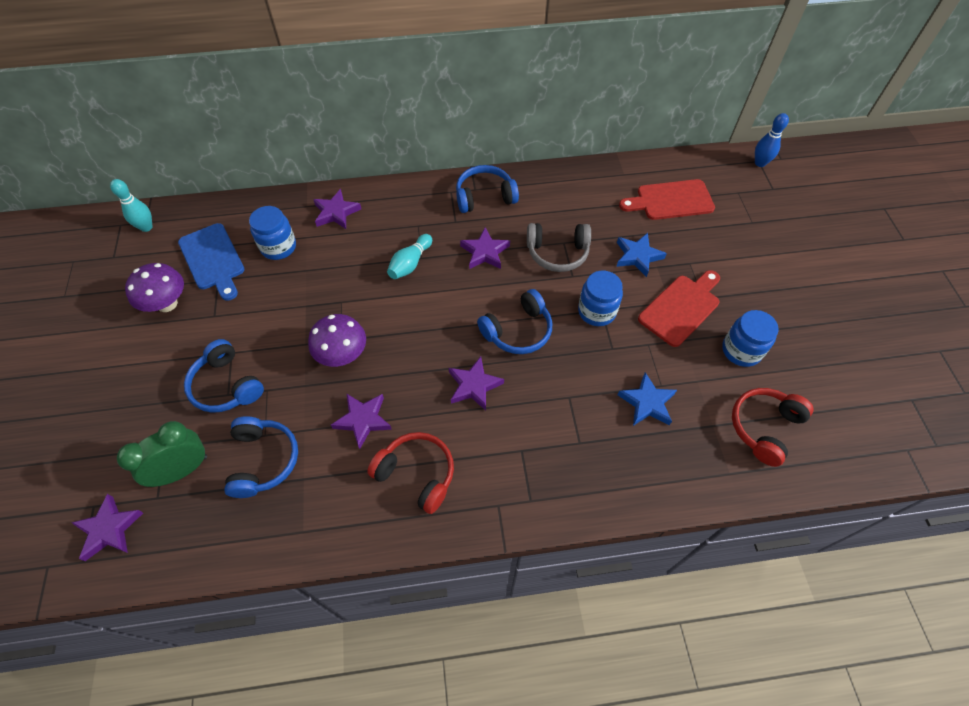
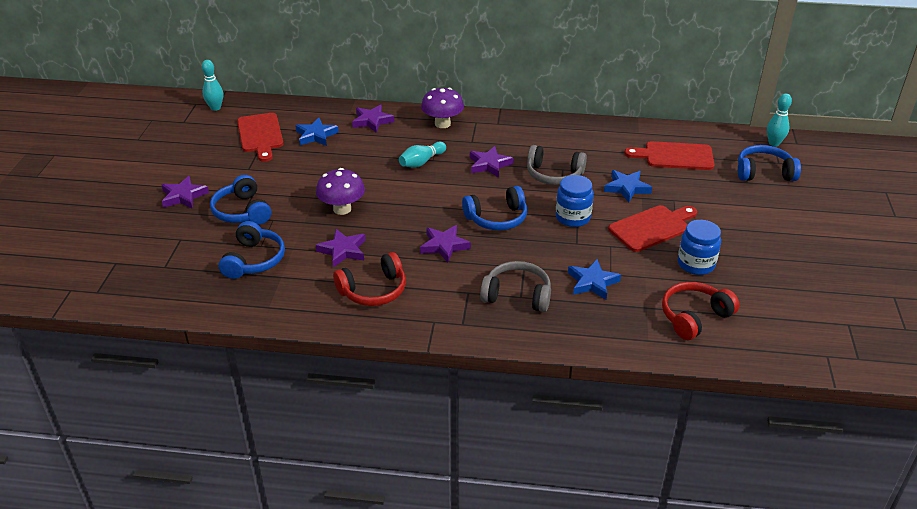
camera: 15 degrees right, 20 degrees down
(109, 529) = (123, 277): purple star -> purple star (183, 196)
(167, 304) = (214, 156): purple mushroom -> purple mushroom (442, 124)
(183, 470) = (190, 254): green clock -> none
(213, 259) = (260, 135): blue cutting board -> red cutting board
(278, 247) = (316, 135): blue jar -> blue star
(416, 474) = (373, 290): red headphones -> red headphones turned 105 degrees clockwise
(484, 197) = (504, 129): blue headphones -> blue headphones (764, 172)
(575, 442) = (517, 295): none -> grey headphones
(760, 163) = (774, 143): blue bowling pin -> turquoise bowling pin

